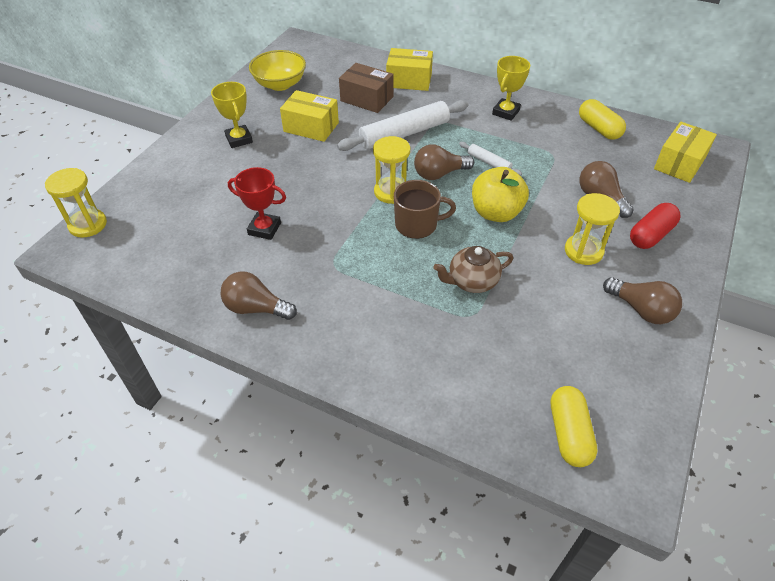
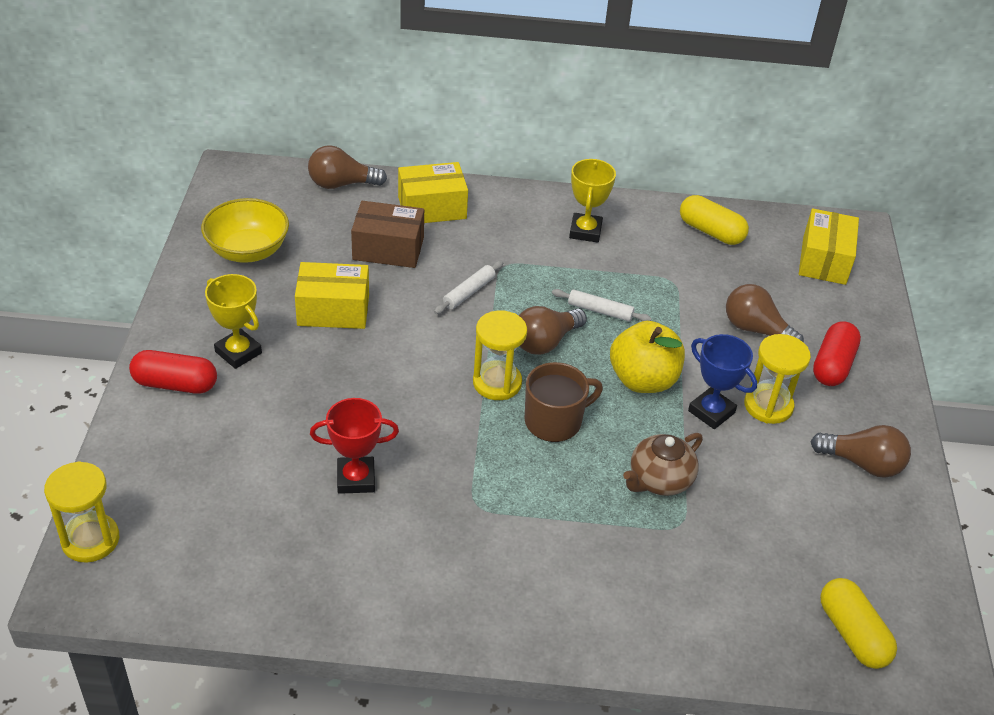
camera: 25 degrees left, 5 degrees down
(191, 149) = (175, 384): none -> red capsule
(256, 308) = (410, 592): brown light bulb -> brown light bulb (341, 184)
(404, 134) = (469, 292): white rolling pin -> white rolling pin, size x0.49
(536, 245) = (711, 412): none -> blue trophy

